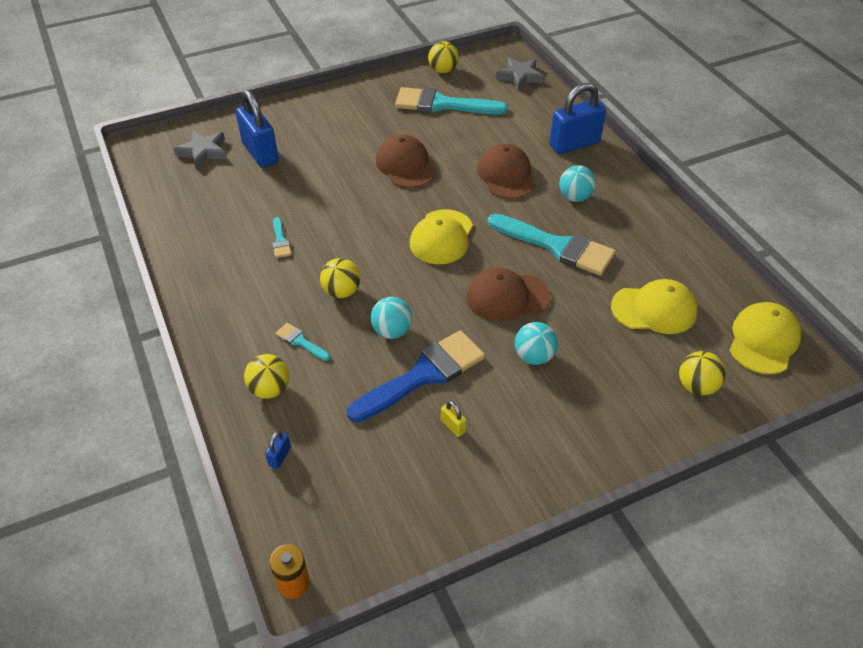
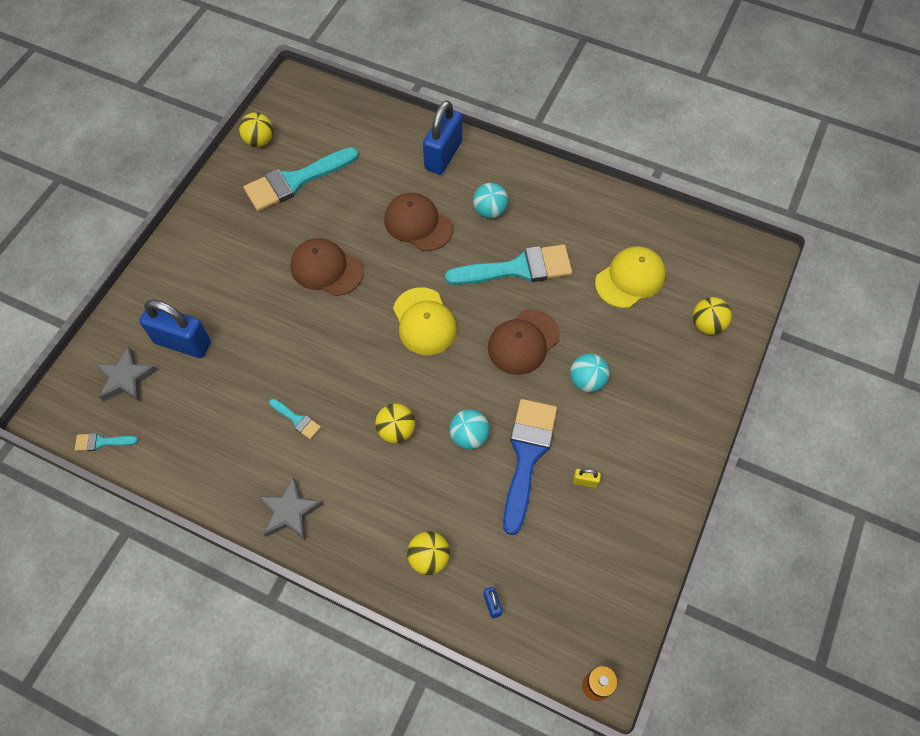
camera: 40 degrees left, 15 degrees up
(300, 341) = (409, 499): turquoise brush -> turquoise brush (101, 442)
(519, 76) = (333, 107): grey star -> grey star (290, 512)
(763, 340) = (717, 254): yellow cap -> none

